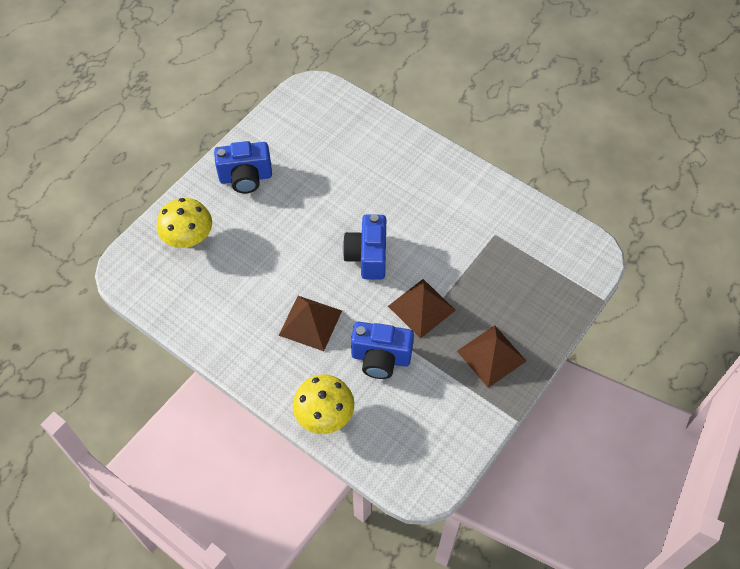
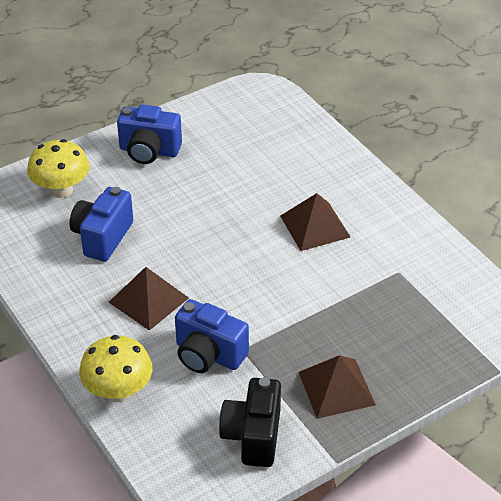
camera: 20 degrees right, 15 degrees down
(367, 256) = (243, 255): blue camera -> blue camera (102, 237)
(421, 308) = (279, 319): brown pyramid -> brown pyramid (315, 226)
(446, 420) = (253, 436): none -> black camera

